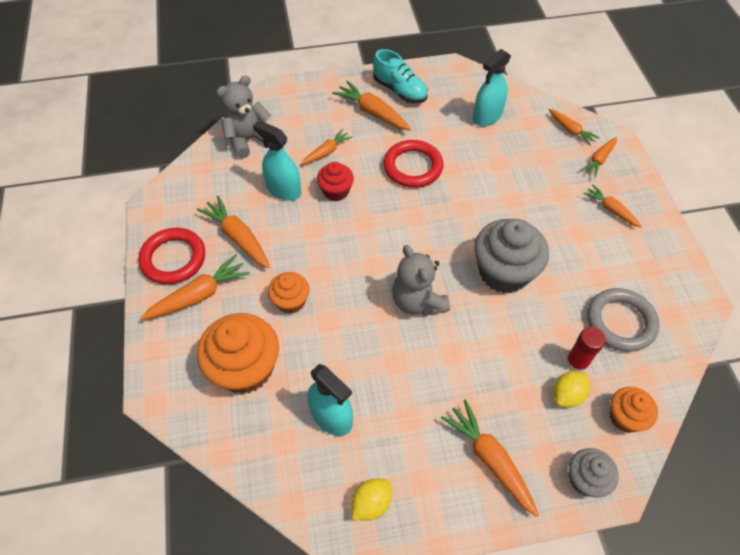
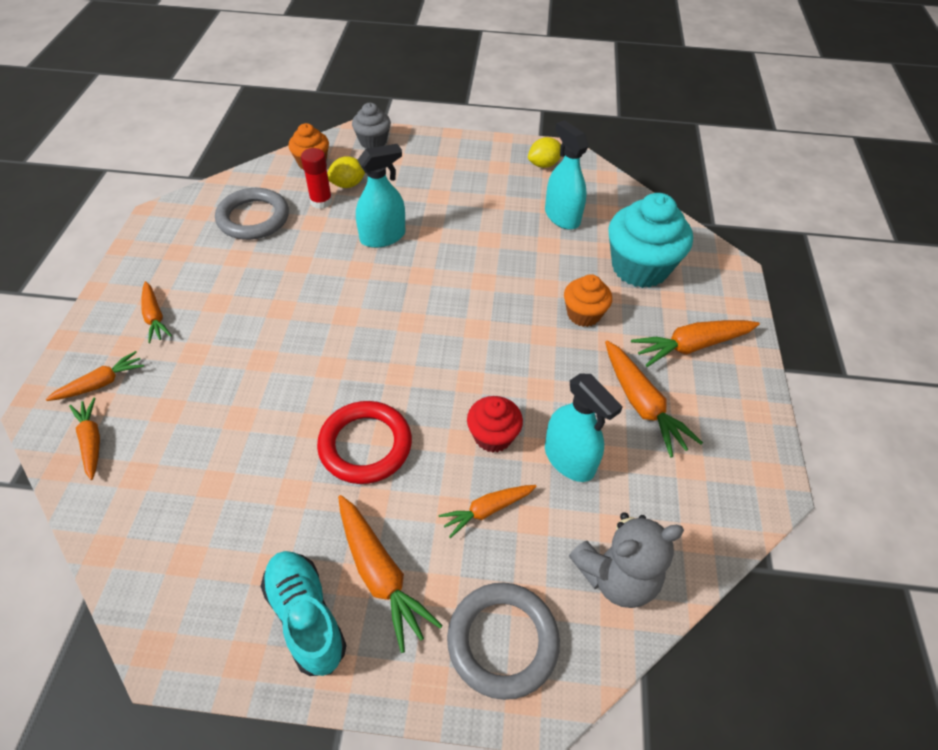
camera: 165 degrees left, 5 degrees down
(173, 258) = (728, 398): red ring -> none
(245, 368) = (640, 268): orange cupcake -> turquoise cupcake
(302, 103) = (502, 641): none -> grey ring
(417, 301) = (443, 281): grey teddy bear -> none
(487, 116) = (194, 506): turquoise spray bottle -> turquoise spray bottle (382, 237)
(490, 459) = (439, 165): orange carrot -> none
(504, 272) = (333, 285): grey cupcake -> none

